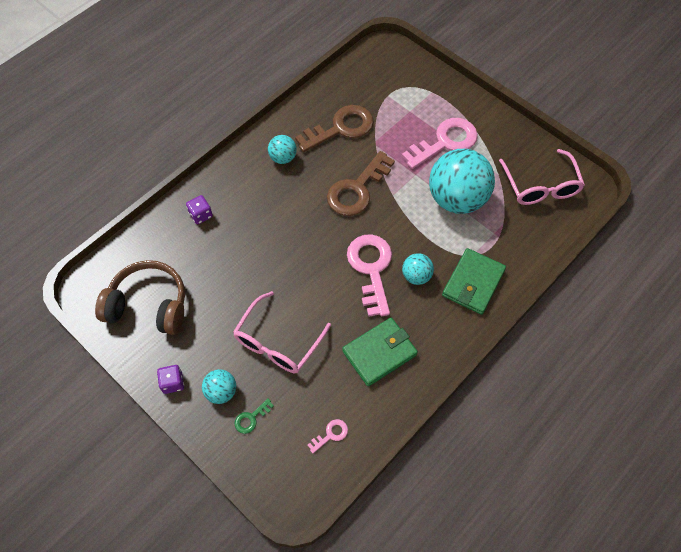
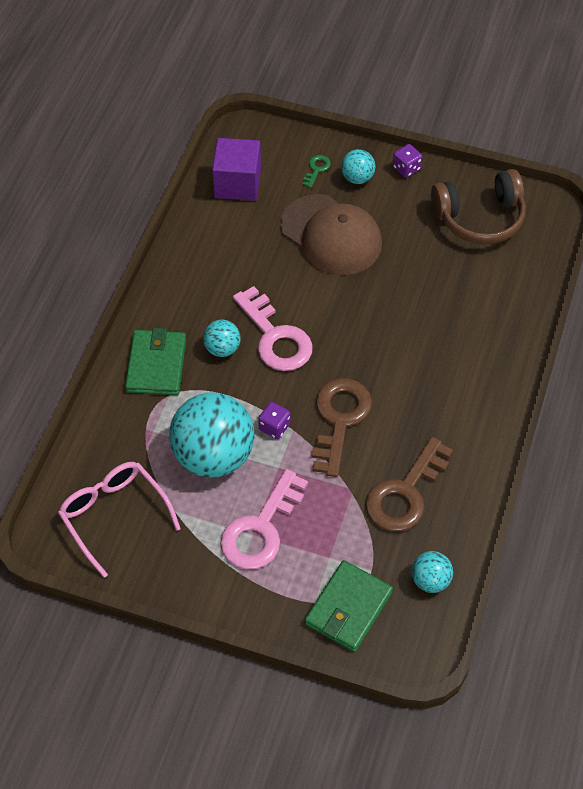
camera: 155 degrees right, 5 degrees down
(201, 215) = (496, 320): purple dice -> purple dice (274, 427)
(278, 341) = (331, 235): pink glasses -> brown cap
(283, 158) = (451, 423): turquoise ball -> turquoise ball (430, 580)
(331, 434) = (237, 183): pink key -> purple cube
(379, 353) = (225, 262): green wallet -> green wallet (348, 608)

